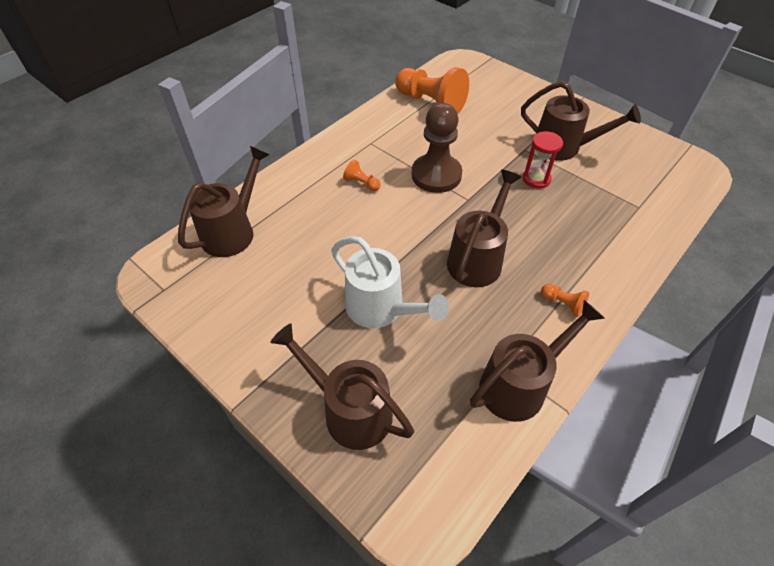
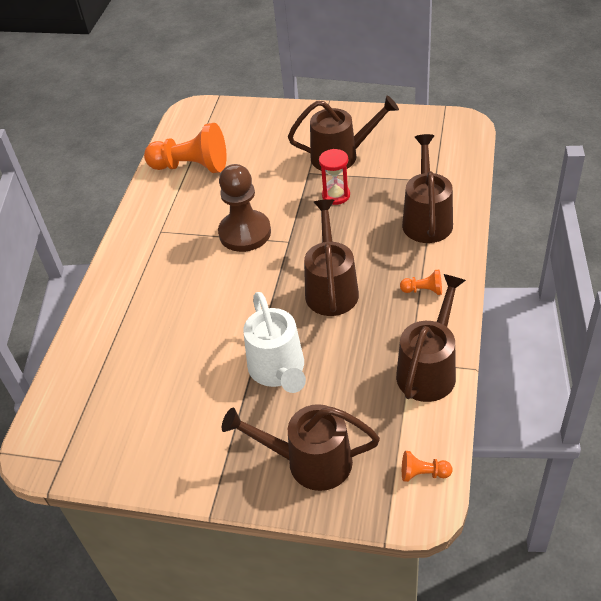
camera: 25 degrees left, 5 degrees down
(233, 230) = (87, 375): brown watering can -> brown watering can (426, 218)
(361, 183) = (180, 273): orange pawn -> orange pawn (423, 473)
(382, 309) = (279, 371): white watering can -> white watering can turned 60 degrees clockwise

